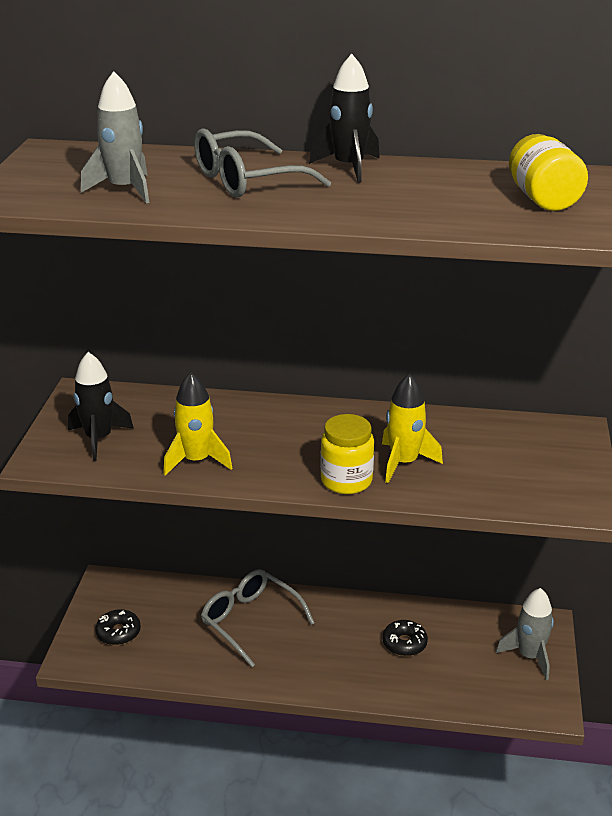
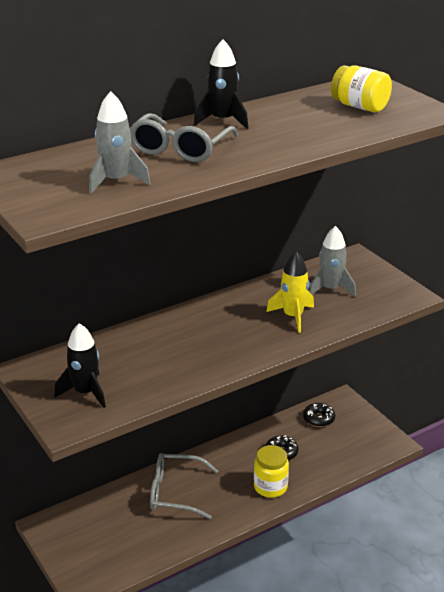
camera: 40 degrees left, 0 degrees up
(118, 632) = (96, 551): black donut -> black donut (318, 419)
(196, 460) = (172, 374): yellow rocket -> none
(346, 481) = (276, 342): yellow jar -> yellow jar (270, 487)
(529, 656) = (353, 421): grey rocket -> grey rocket (330, 289)

